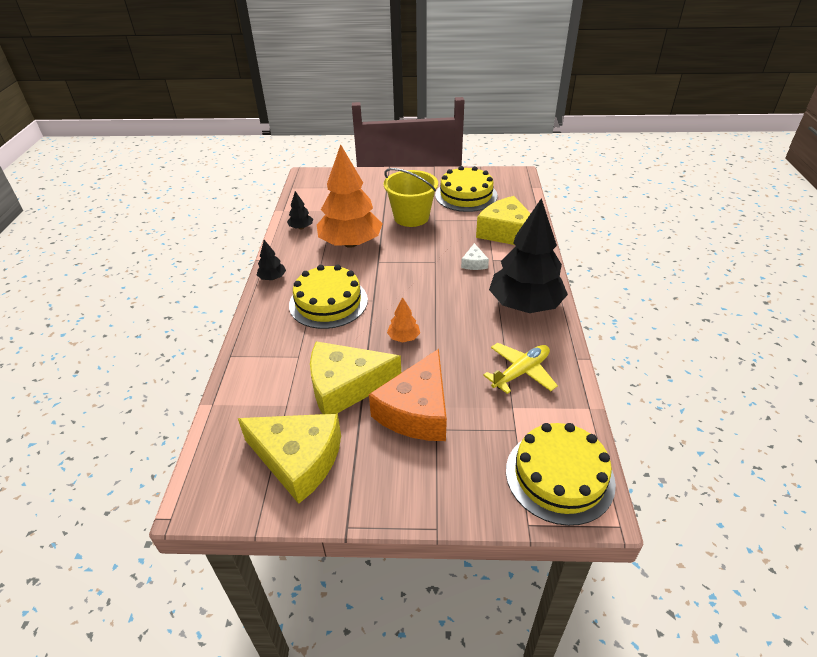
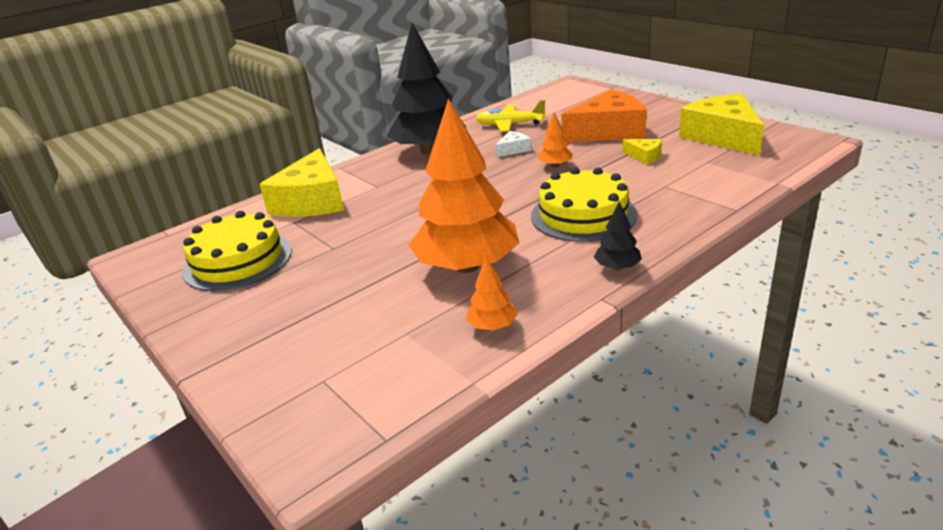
camera: 130 degrees left, 10 degrees down
(301, 227) = (492, 326): black tree -> orange tree
(345, 386) = (644, 156): yellow cheese -> yellow cheese, size x0.44
(411, 217) = (346, 264): yellow bucket -> none
(474, 263) = (397, 190): white cheese -> white cheese (513, 149)
(559, 476) = (569, 93): yellow cake -> none

